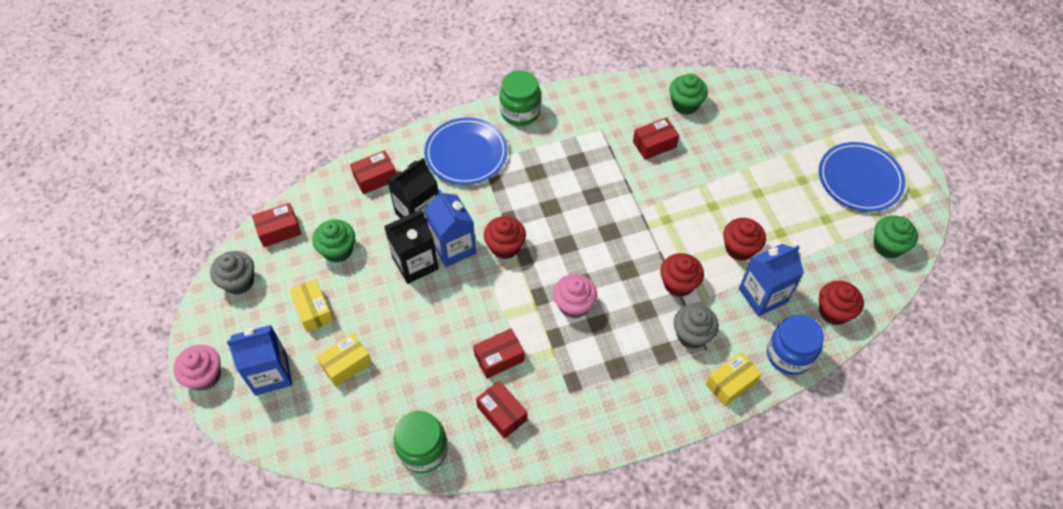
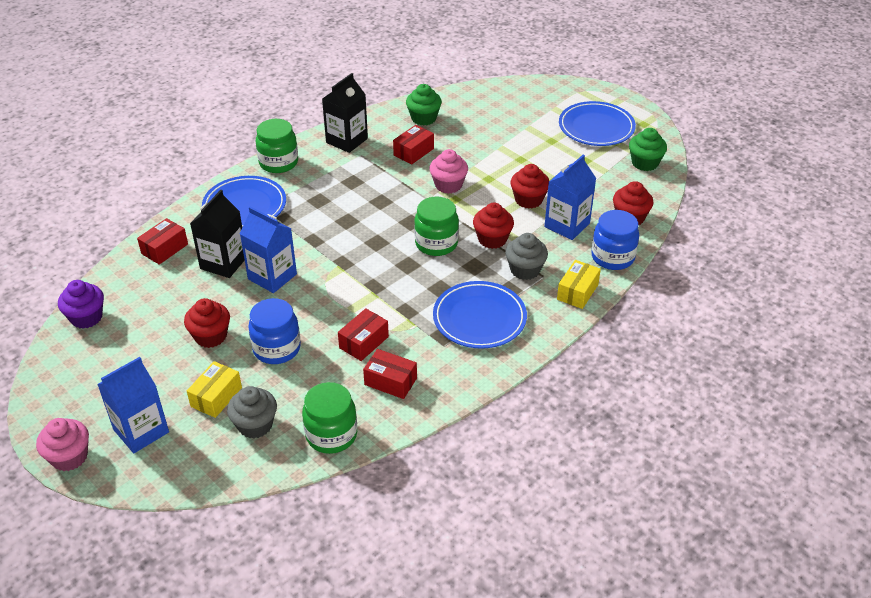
camera: 25 degrees left, 15 degrees down
(239, 281) = (65, 370): grey cupcake -> grey cupcake (255, 425)
(279, 230) = (86, 317): red box -> purple cupcake
(313, 310) = (158, 367): yellow box -> none
(338, 250) = (157, 313): green cupcake -> none
(415, 263) = (242, 299): black carton -> black carton (347, 140)
(420, 332) = (277, 348): none -> blue jar
(505, 246) = (321, 261): red cupcake -> red cupcake (210, 336)
(574, 305) = (409, 282): pink cupcake -> pink cupcake (448, 185)
(619, 375) = (479, 318): none -> blue plate
(621, 268) = (436, 243): none -> green jar

